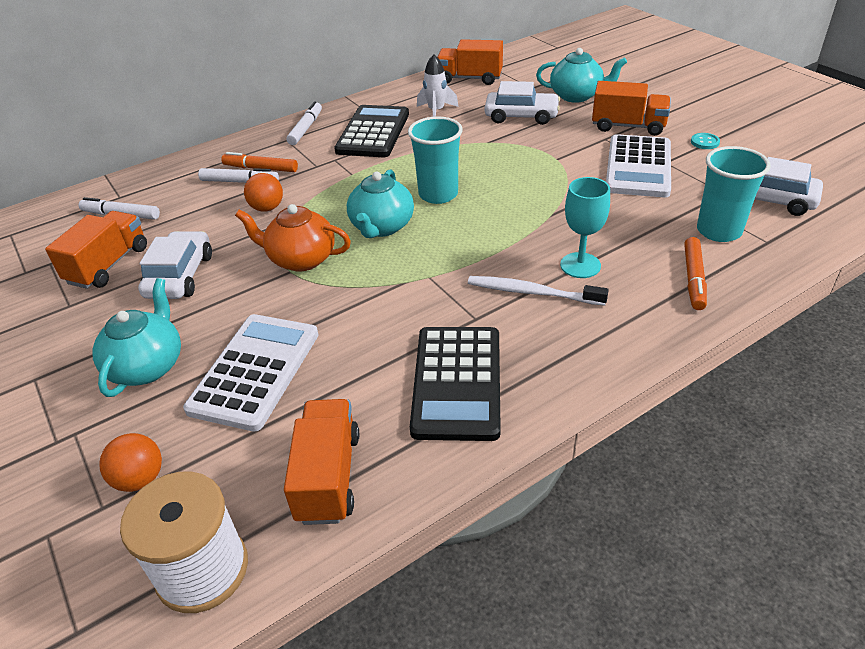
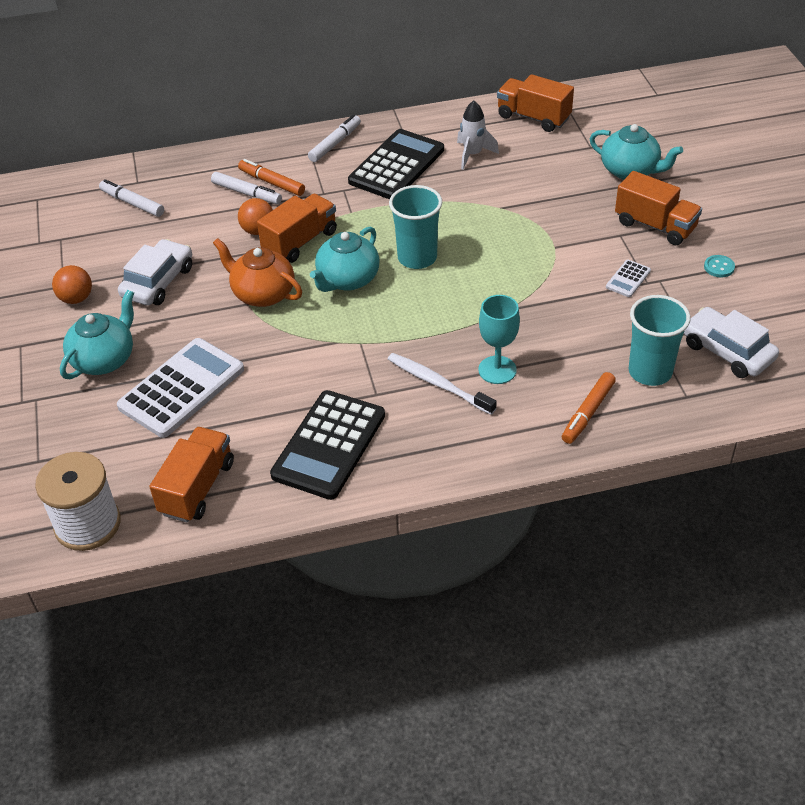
camera: 20 degrees right, 5 degrees up
(108, 265) = (105, 254): orange truck -> orange truck (300, 242)
(140, 479) = (69, 448): orange ball -> orange ball (76, 298)
(521, 116) = (555, 183): white car -> none
(638, 167) = (628, 279): white calculator -> white calculator, size x0.44

